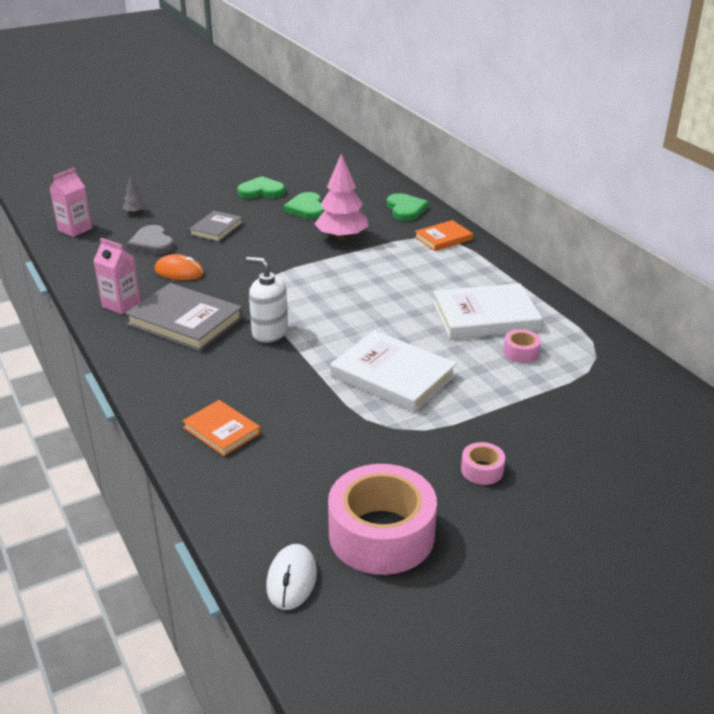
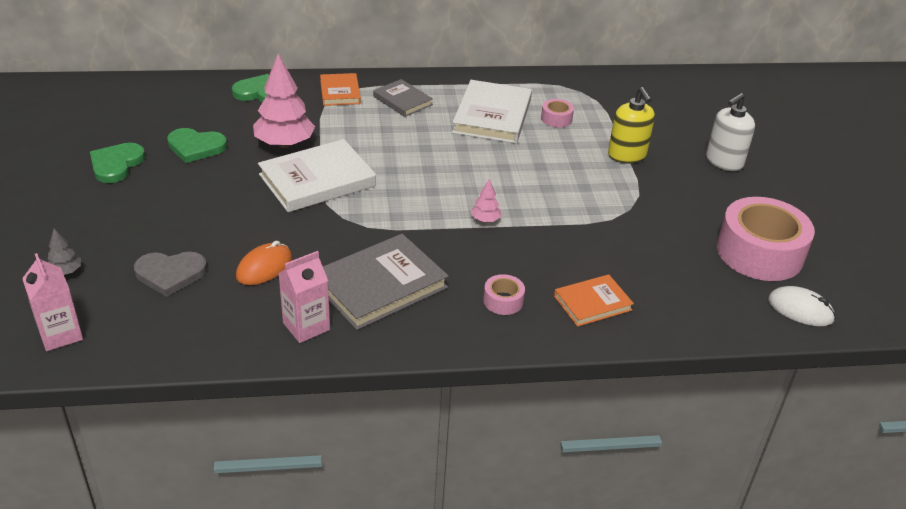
camera: 70 degrees left, 5 degrees up
(216, 229) = (181, 218): grey book -> grey book (402, 101)
(270, 332) = (441, 235): white soap dispenser -> white soap dispenser (724, 162)
(309, 349) = (485, 220): none -> pink tree
(393, 375) = (555, 187): white book -> white book (317, 180)
(482, 470) = (700, 185): pink tape -> pink tape (503, 301)
(494, 409) = (627, 155): none -> yellow soap dispenser

